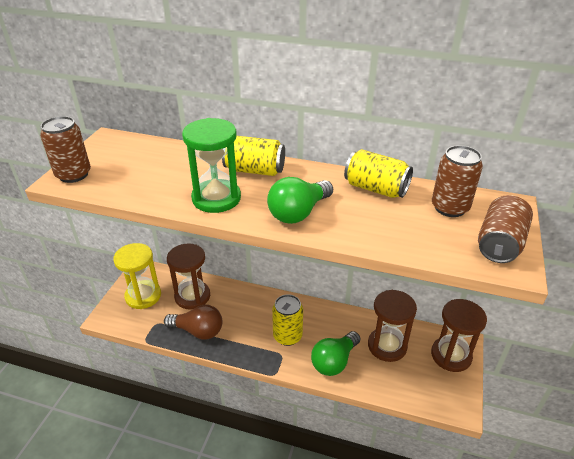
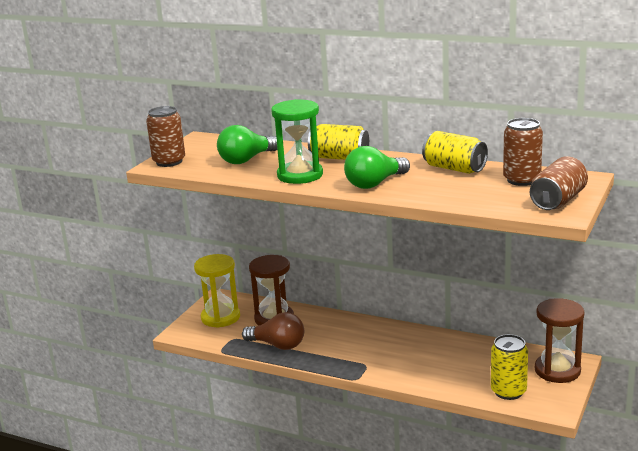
camera: 10 degrees right, 15 degrees down
(287, 336) = (375, 351): yellow can -> yellow can (508, 391)
(334, 361) = (423, 371): green light bulb -> green light bulb (246, 160)
(387, 346) = (486, 361): brown hourglass -> none

